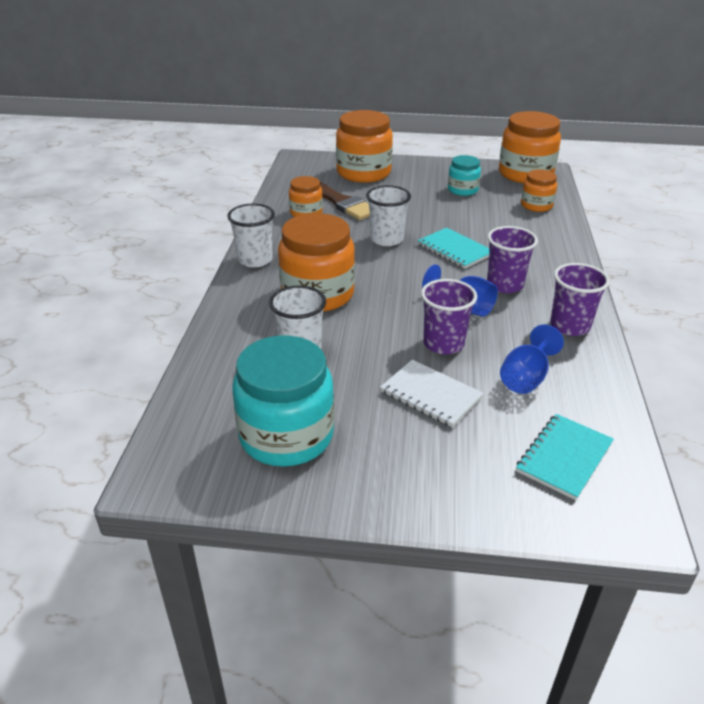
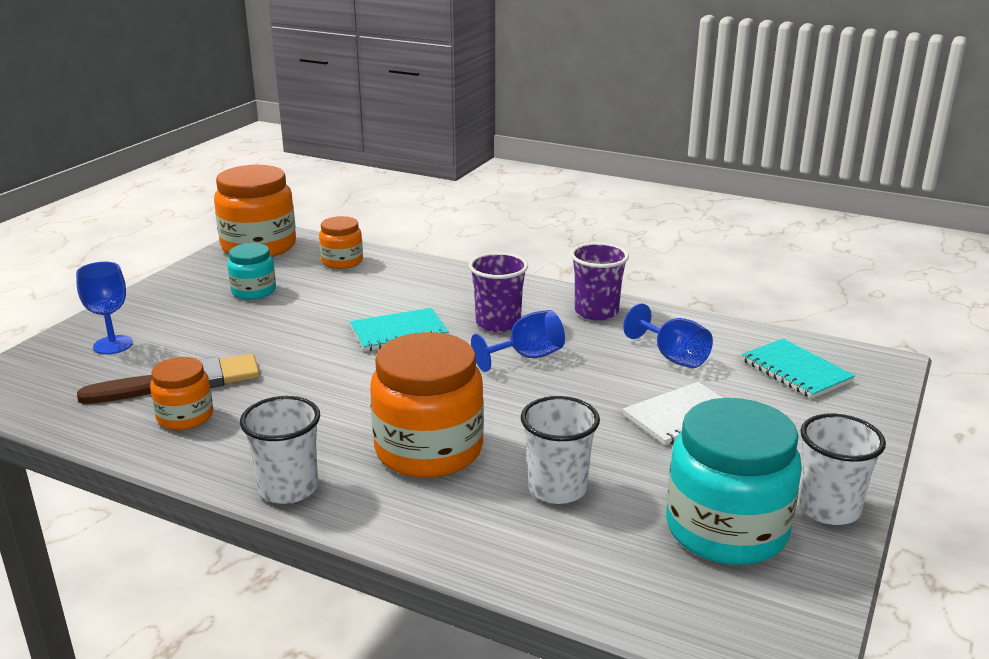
camera: 70 degrees left, 10 degrees down
(363, 173) = (113, 345): orange jar -> blue goblet
(386, 239) = (330, 370): white cup -> white cup (828, 509)
(443, 344) = (592, 386): purple cup -> none

